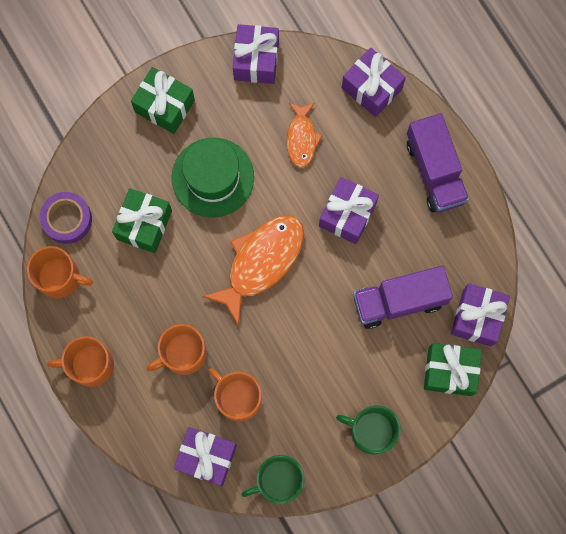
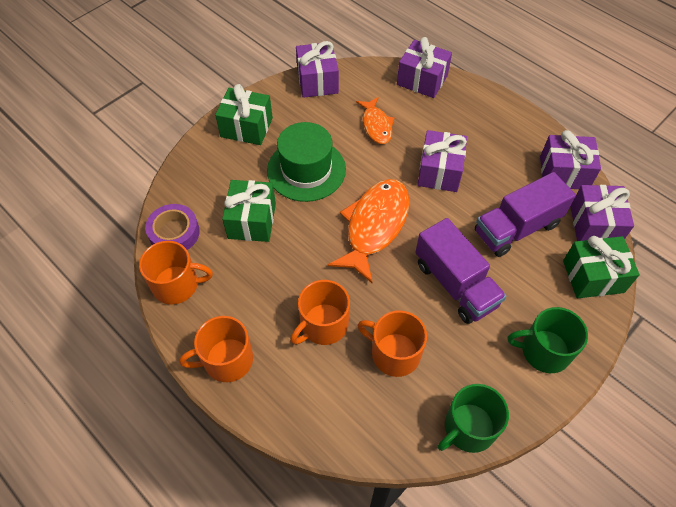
camera: 15 degrees left, 20 degrees down
(206, 457) = (381, 424): purple gift -> purple gift (564, 173)
(434, 171) = (501, 124): purple truck -> purple truck (455, 284)

